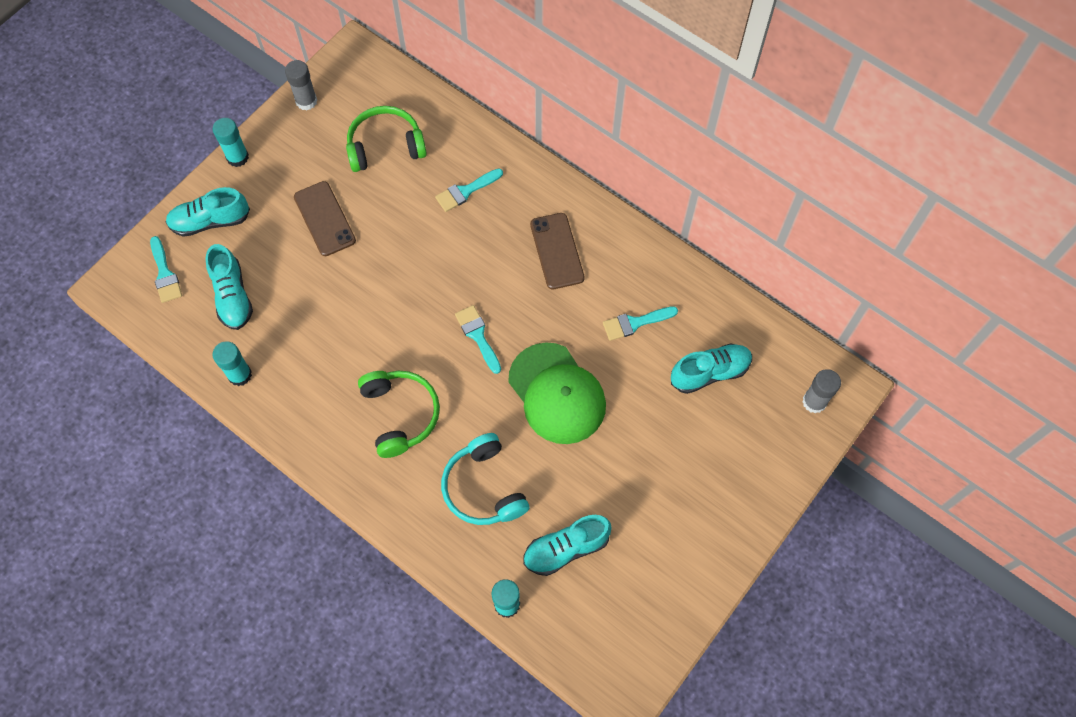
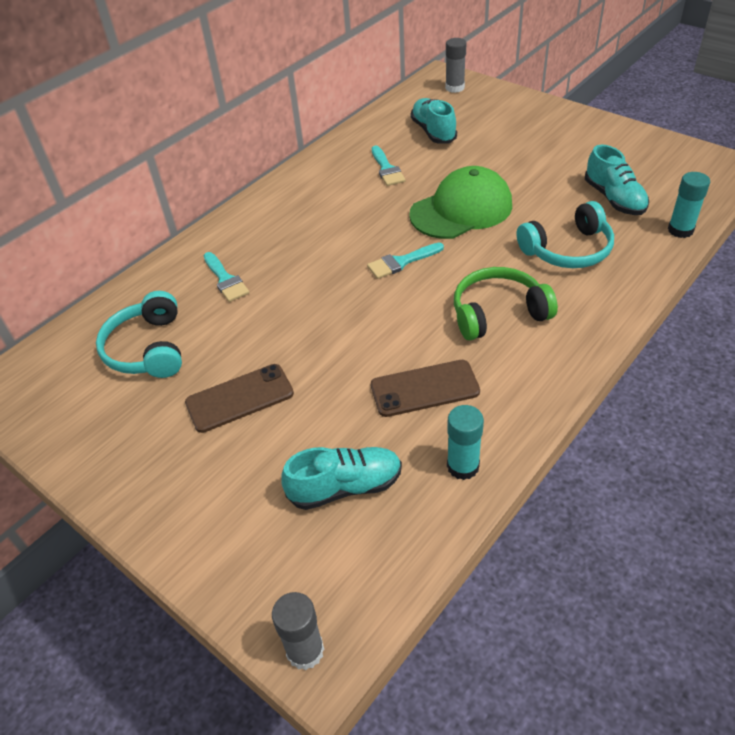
camera: 85 degrees left, 20 degrees down
(165, 274) = (304, 580): turquoise brush -> none
(210, 221) = (221, 528): turquoise shoe -> none
(237, 157) = (120, 505): turquoise glue stick -> none
(306, 101) = (52, 433): grey glue stick -> grey glue stick (305, 651)
(385, 146) = (148, 349): green headphones -> turquoise headphones
(557, 251) = (307, 215): brown phone -> brown phone (424, 388)

